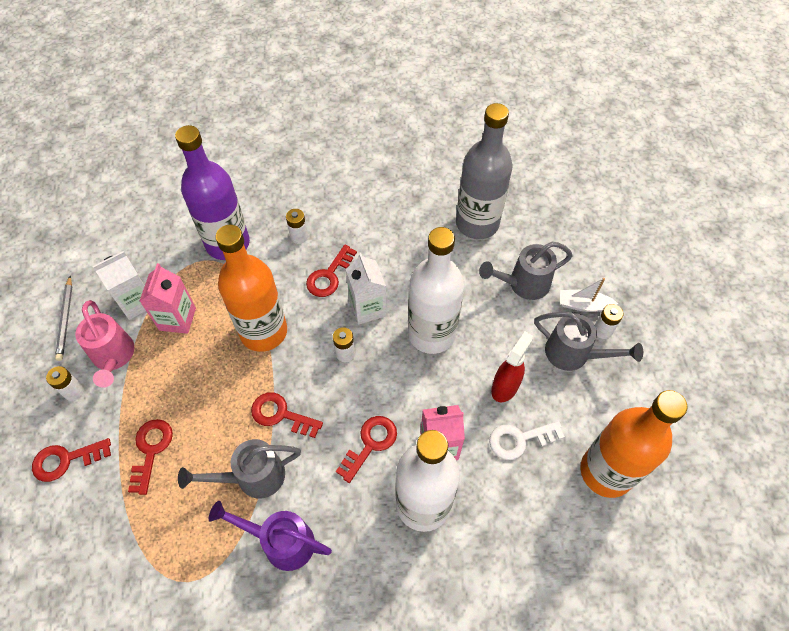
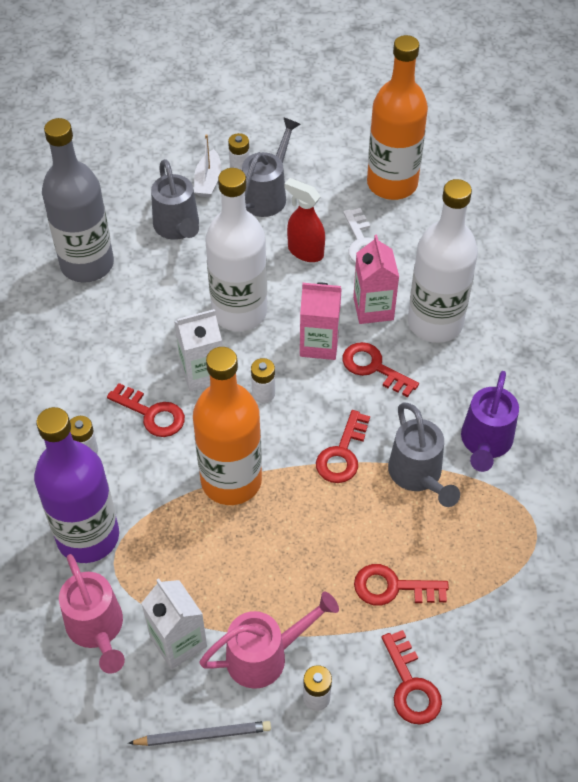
camera: 90 degrees left, 5 degrees down
(156, 254) = (97, 629): none -> pink watering can
(177, 319) = (208, 584): pink carton -> pink carton (319, 344)

